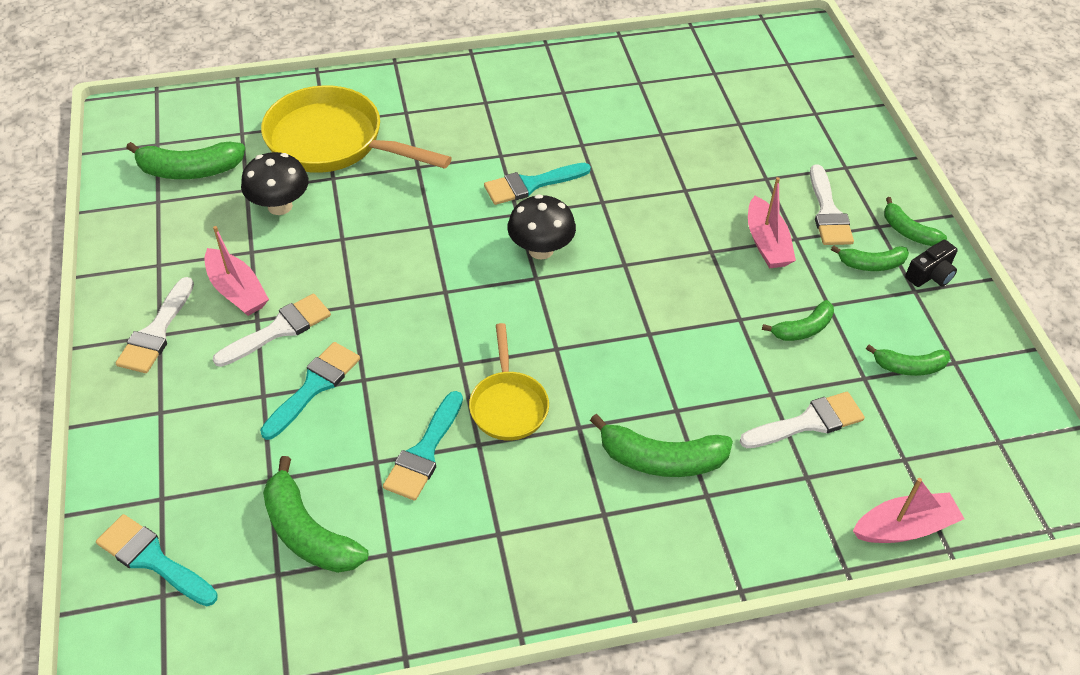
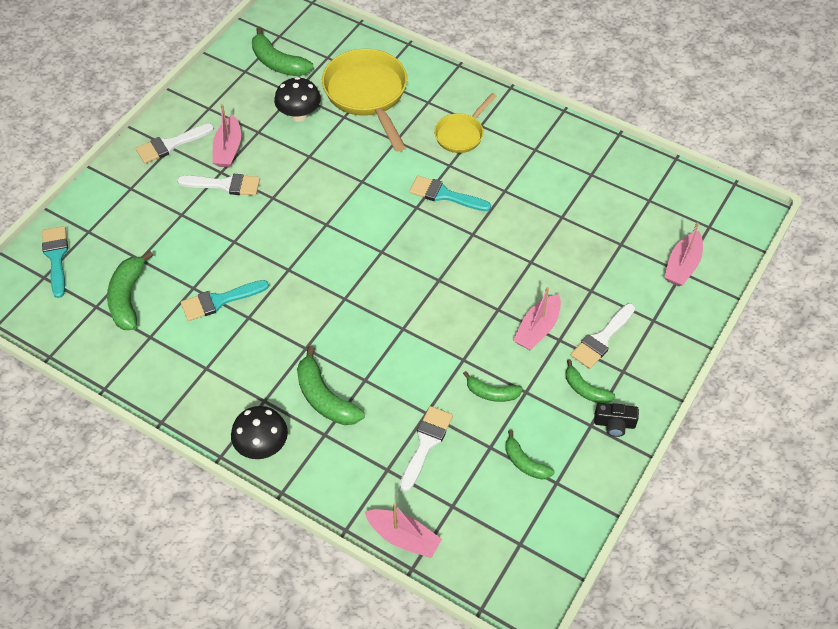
camera: 45 degrees right, 5 degrees up
(314, 386) = (208, 227): turquoise brush -> none
(508, 405) = (285, 309): yellow pan -> yellow pan (461, 134)
(541, 250) = (403, 237): black mushroom -> black mushroom (262, 446)
(808, 422) = (426, 443): white brush -> white brush turned 90 degrees counterclockwise
(809, 108) = (682, 265): none -> pink boat
(908, 231) = (637, 388): green banana -> none

